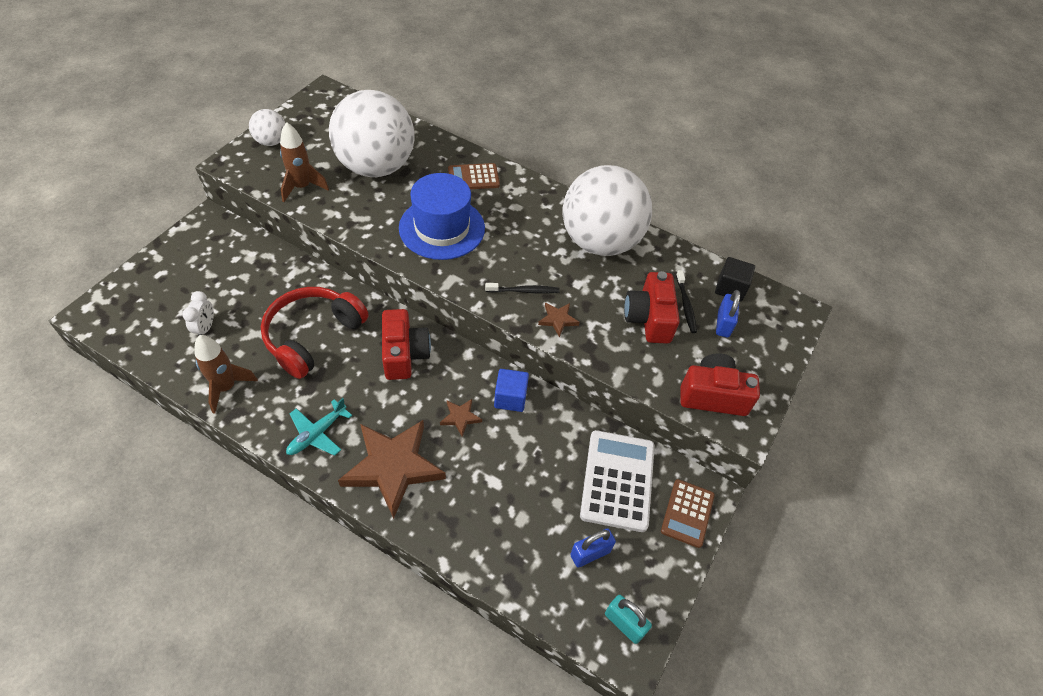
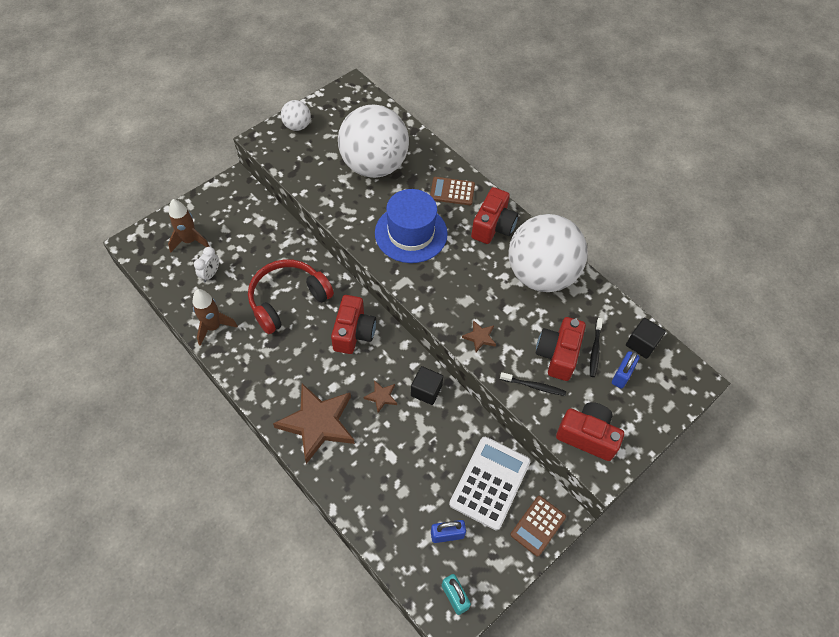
camera: 20 degrees right, 5 degrees up
(302, 187) = (310, 173): brown rocket -> brown rocket (190, 241)
(317, 434) = (269, 381): turquoise plane -> none
(510, 398) = (426, 391): blue cube -> black cube
(524, 291) = (460, 305): black toothbrush -> black toothbrush (534, 386)
(531, 203) = (493, 226): none -> red camera

